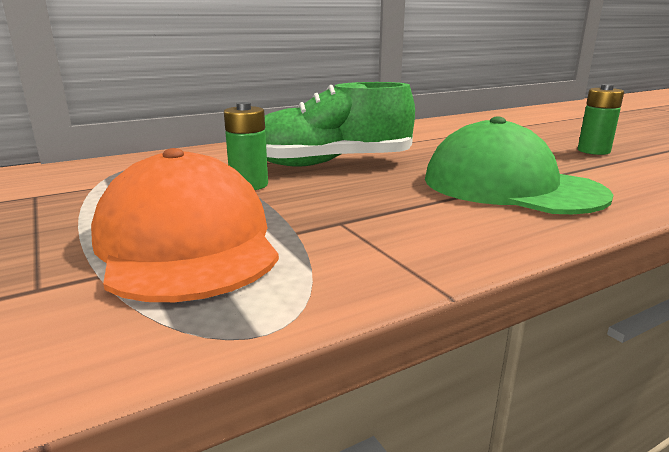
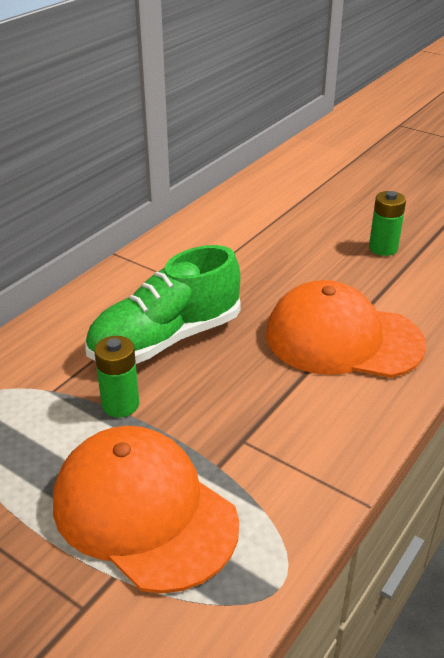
camera: 25 degrees left, 15 degrees up
(510, 186) = (343, 339): green cap -> orange cap

